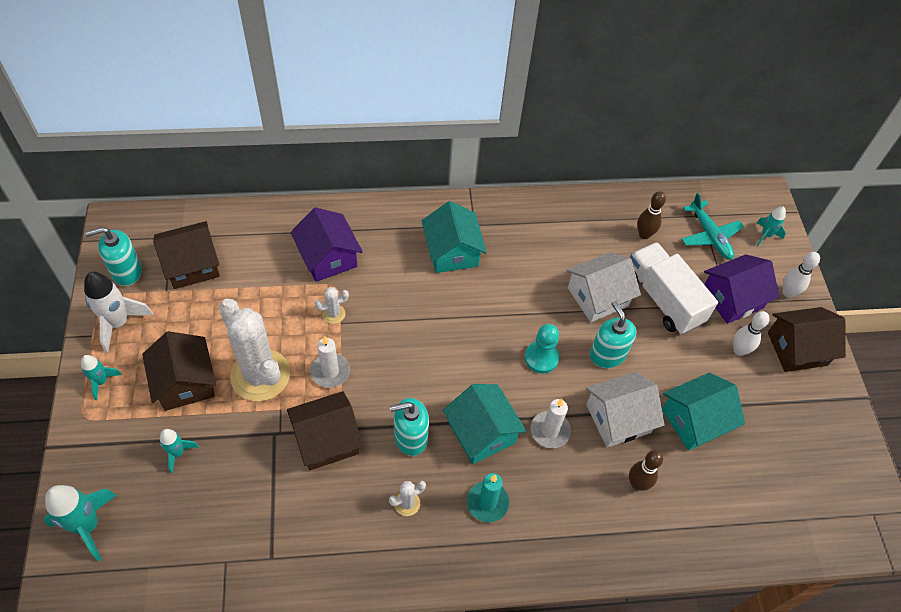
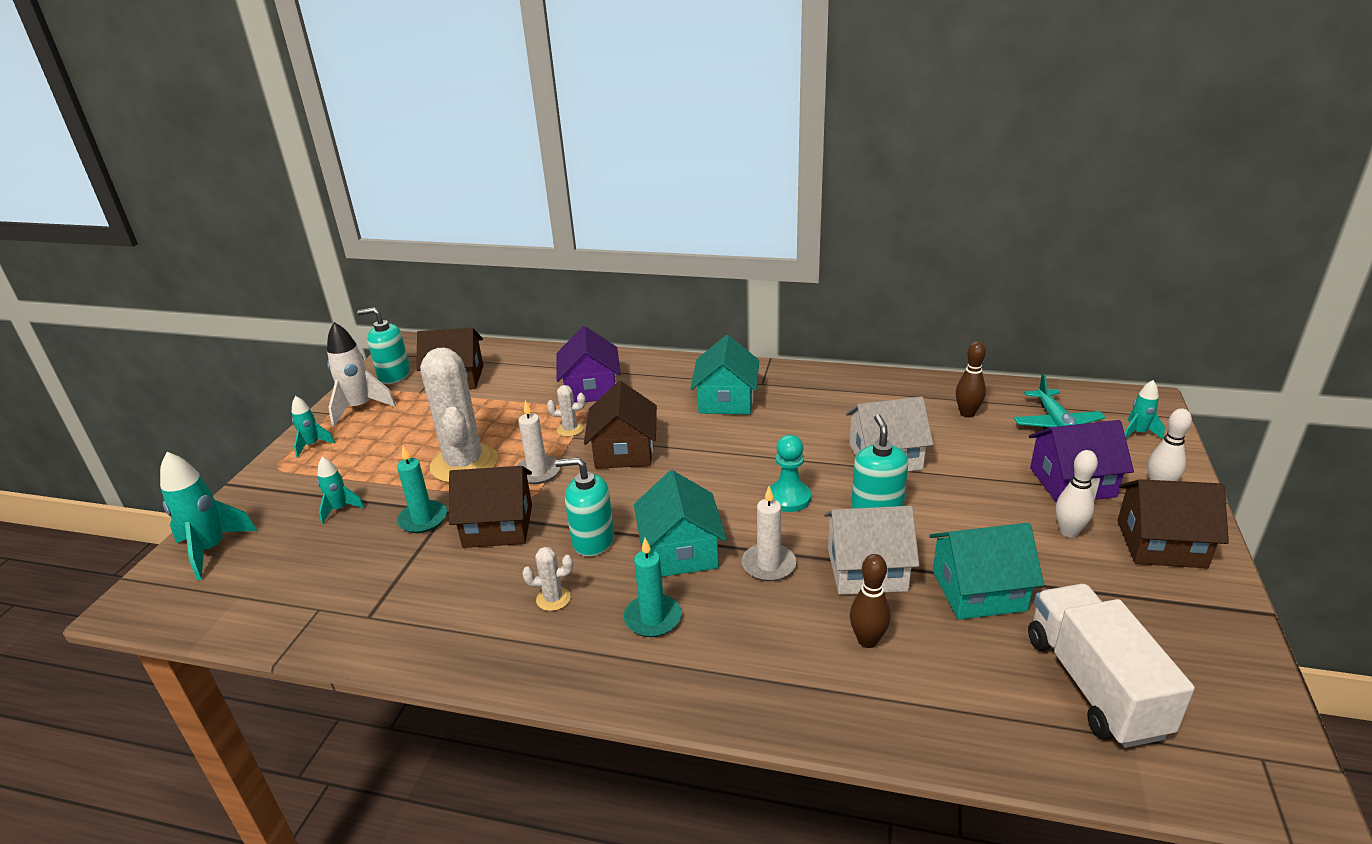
camera: 25 degrees right, 25 degrees down
(185, 382) = (388, 458): brown house -> brown house (624, 451)
(259, 447) = (423, 519): none -> turquoise candle
(663, 299) = (972, 469): white truck -> white truck (1094, 685)

